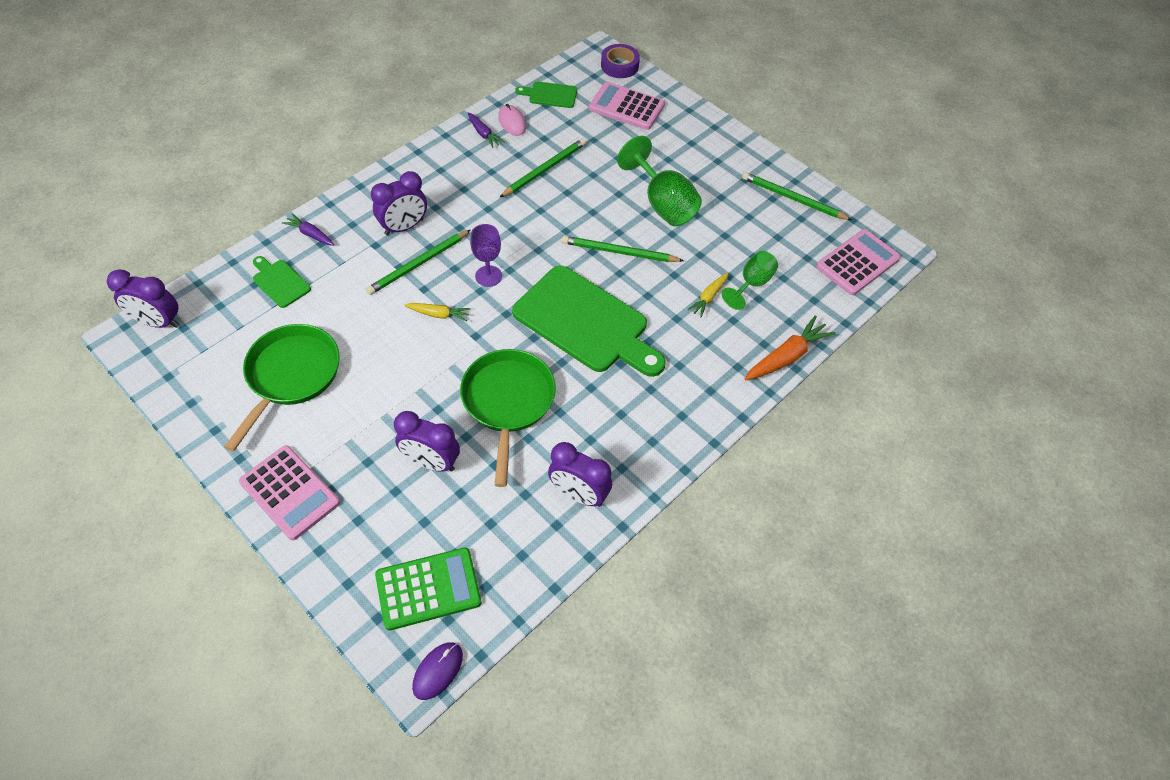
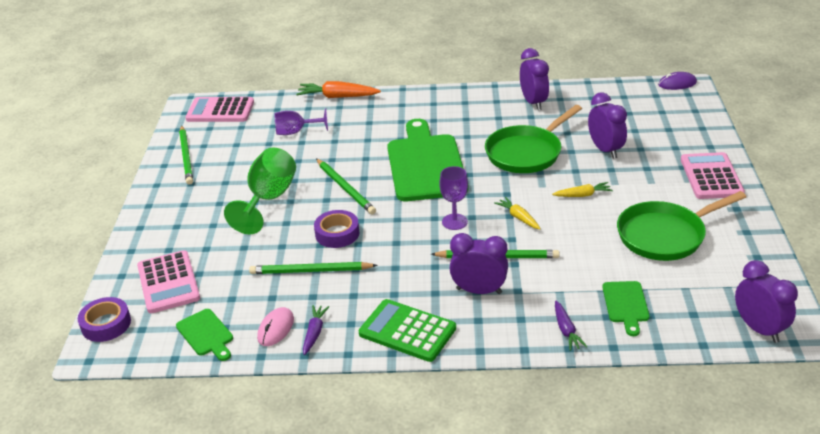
camera: 130 degrees left, 20 degrees down
(428, 588) = (656, 108): green calculator -> green calculator (407, 331)
(567, 208) = (337, 234): none -> purple tape
(708, 298) = (332, 139): yellow carrot -> yellow carrot (583, 195)
(751, 284) = (296, 132): green goblet -> purple goblet

